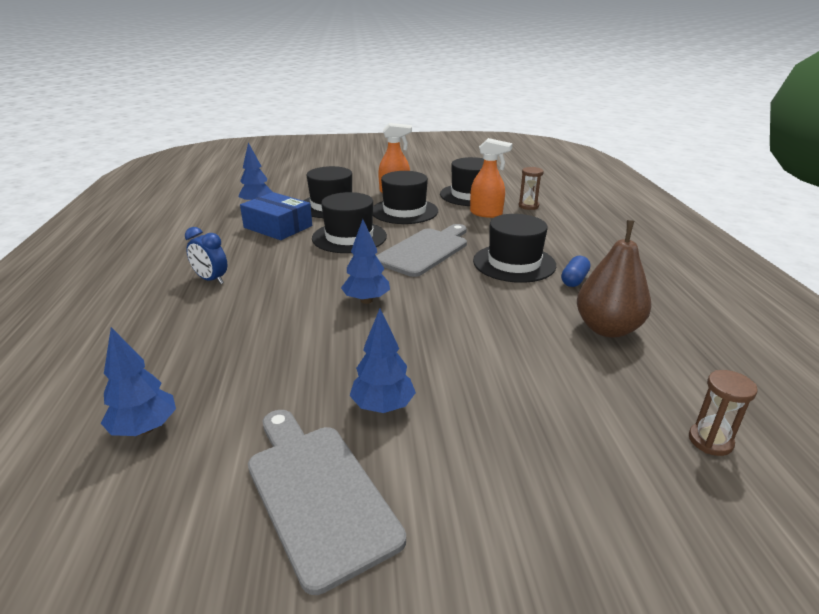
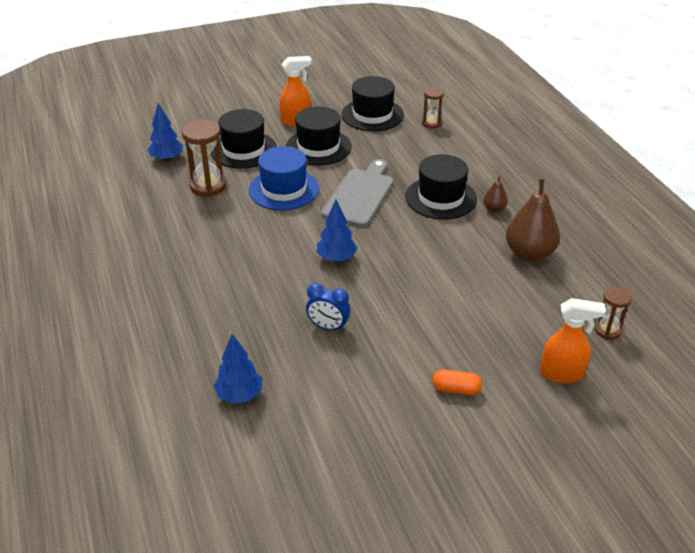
camera: 15 degrees left, 10 degrees up
(211, 280) = (190, 259): blue clock -> blue clock (328, 327)
(278, 227) = (208, 186): blue box -> brown hourglass
(317, 494) = (383, 412): grey cutting board -> none
(349, 237) = (284, 189): black hat -> blue hat
(383, 406) = (394, 347): blue tree -> none
(444, 482) = (456, 389): none -> orange capsule
(486, 213) = (396, 139): orange spray bottle -> orange spray bottle (562, 374)
(574, 280) = (494, 209): blue capsule -> brown pear

